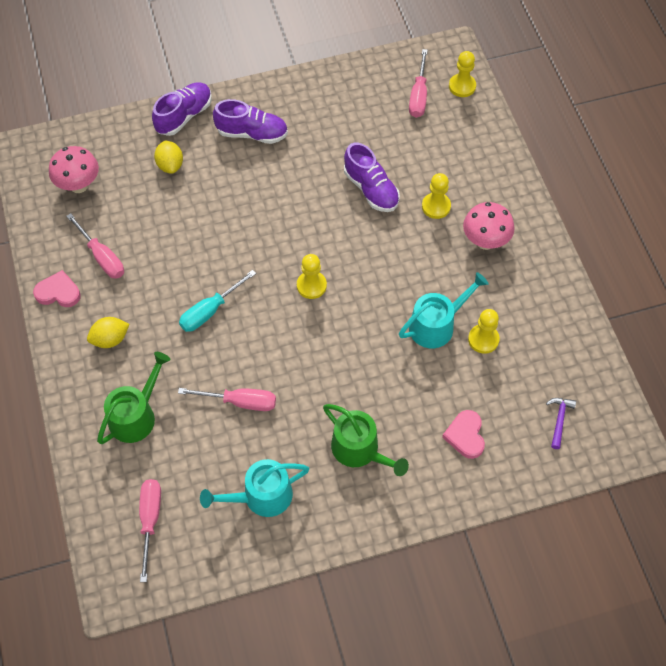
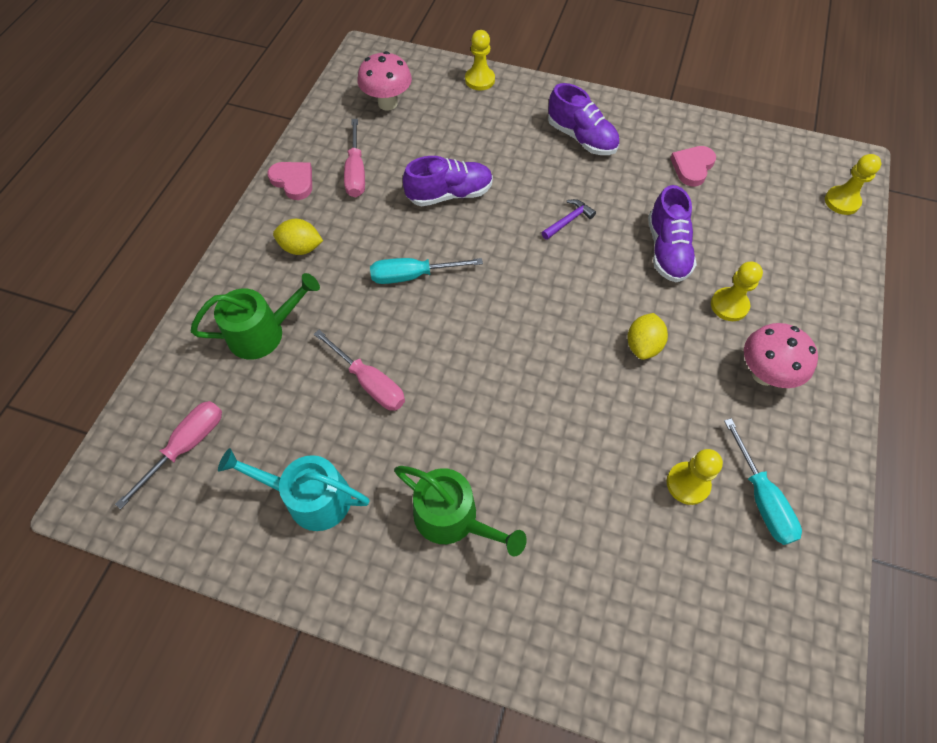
camera: 35 degrees right, 0 degrees up
(170, 165) = (482, 127): yellow lemon -> yellow lemon (643, 345)
(184, 116) = (528, 93): purple shoe -> purple shoe (449, 194)
(311, 285) = (532, 309): yellow pawn -> yellow pawn (480, 80)
(359, 450) = (452, 518): green watering can -> green watering can turned 45 degrees counterclockwise
(418, 96) = (784, 187): pink screwdriver -> none
(436, 325) = (641, 432): turquoise watering can -> none
(465, 435) = (587, 586): pink heart -> pink heart (692, 167)
(529, 321) = (761, 498): none -> turquoise screwdriver
(559, 420) = (722, 649): purple hammer -> purple hammer (568, 221)

